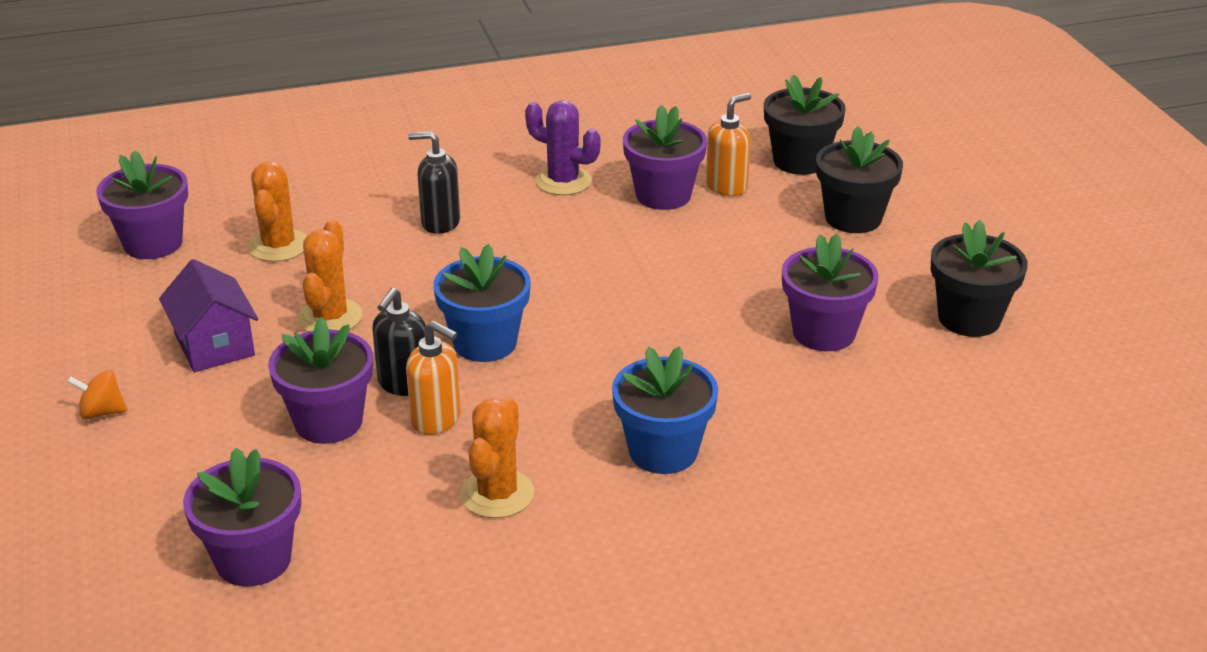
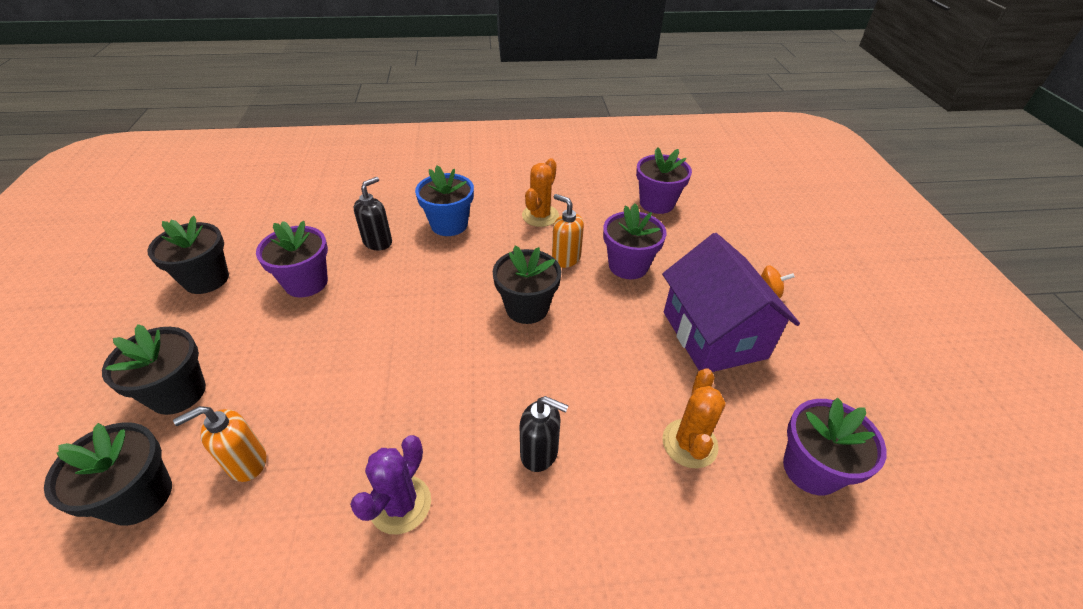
camera: 170 degrees left, 10 degrees up
(214, 345) = (714, 334): purple house -> purple house, size x1.66
(330, 317) = (634, 348): orange cactus -> none
(404, 384) = (583, 284): black soap dispenser -> black soap dispenser (378, 242)
(485, 343) = (527, 308): blue flower pot -> black flower pot
(563, 181) = (400, 504): purple cactus -> purple cactus turned 75 degrees clockwise
(663, 195) = (315, 459): purple flower pot -> none

